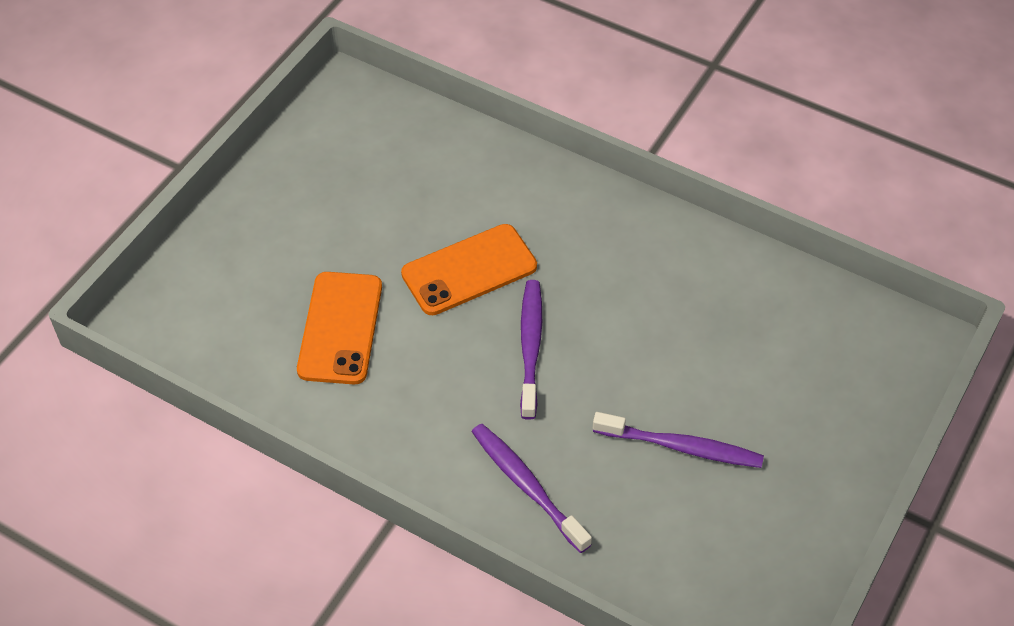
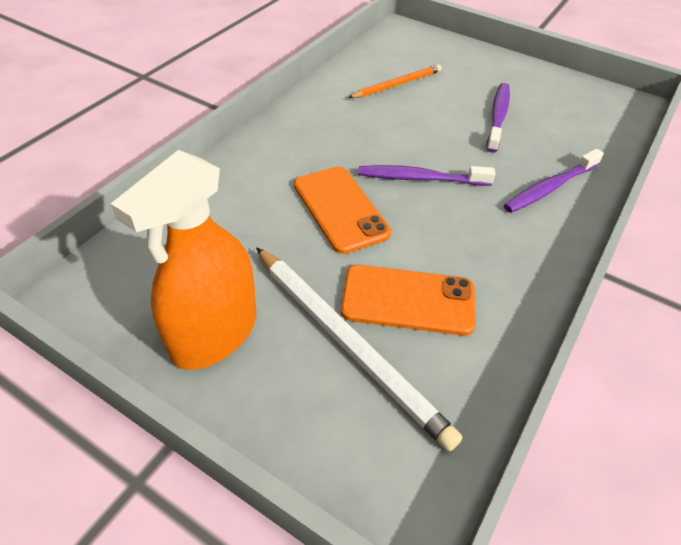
camera: 90 degrees left, 5 degrees down
(290, 281) = (347, 343): none -> white pencil
(303, 188) = (214, 333): none -> orange spray bottle
(742, 327) = (397, 84): none -> orange pencil

